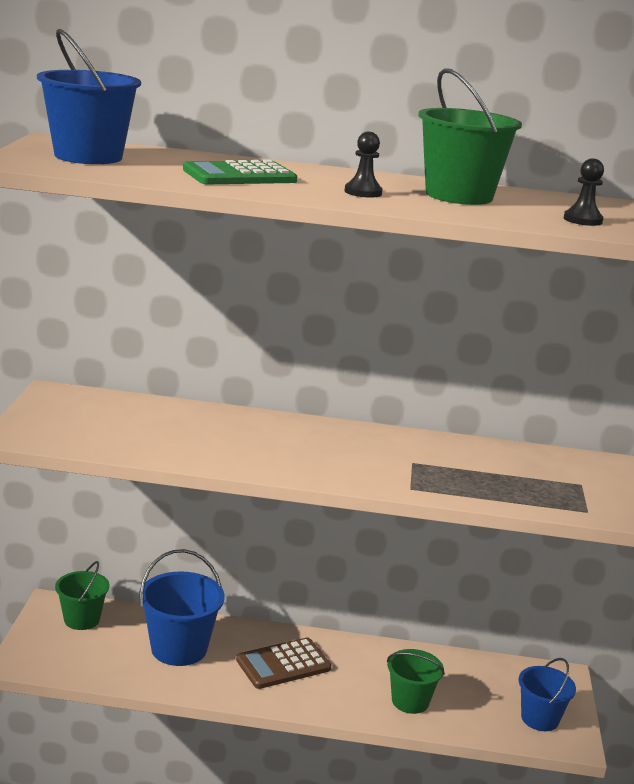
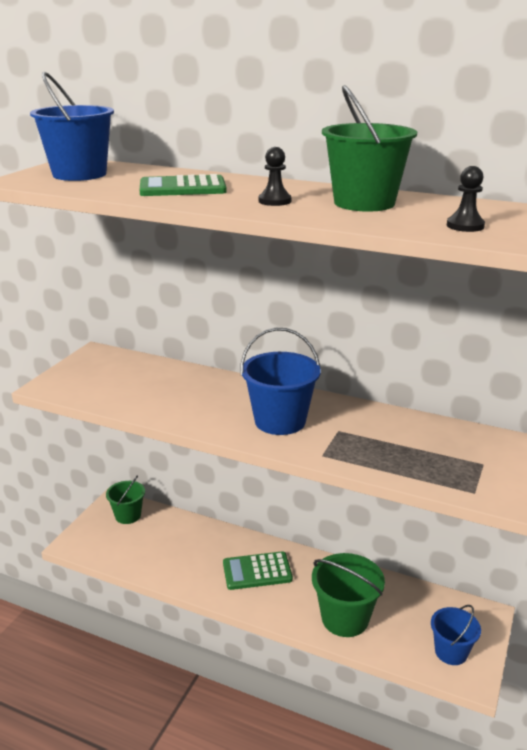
camera: 20 degrees right, 5 degrees up
(179, 648) = (185, 548): blue bucket -> blue bucket (280, 421)
(283, 664) = (257, 571): brown calculator -> green calculator
(410, 701) = (345, 618): green bucket -> green bucket, size x1.55

